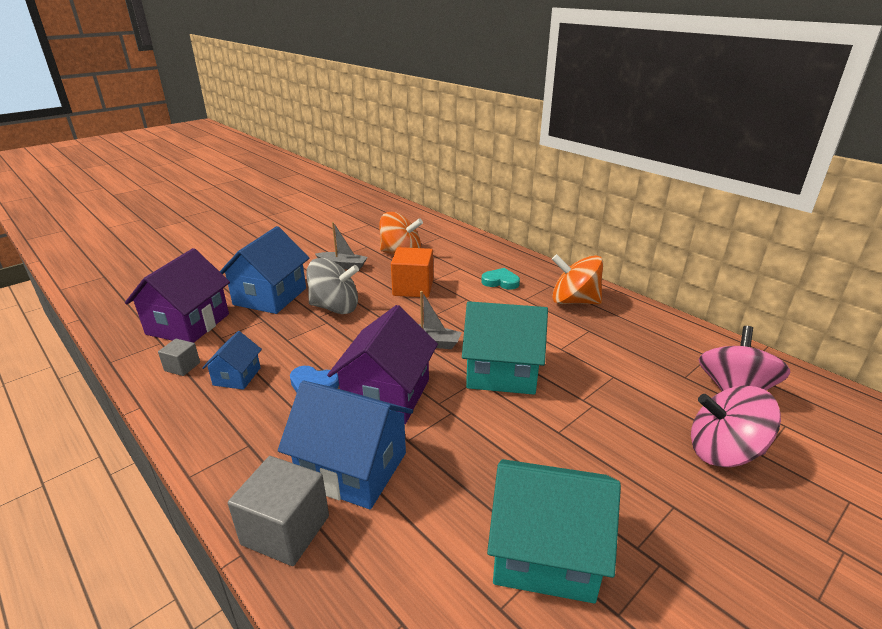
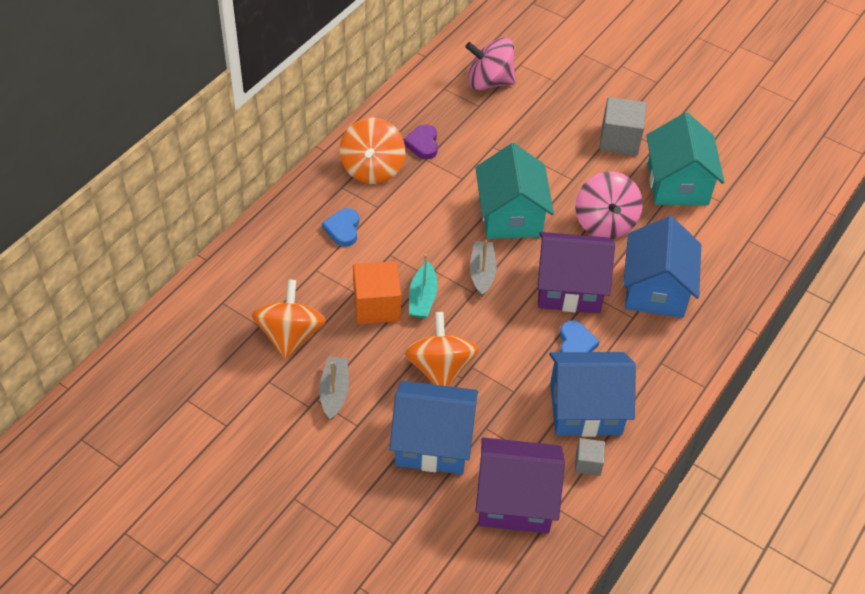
camera: 105 degrees left, 20 degrees up
(237, 376) = (585, 409): blue house -> blue house, size x1.88
(285, 530) = (720, 311): grey cube -> grey cube (619, 140)
(335, 307) = (440, 368): grey spinning top -> orange spinning top
(412, 308) = (422, 298): none -> turquoise boat
(500, 282) = (343, 229): turquoise heart -> blue heart
(611, 331) = (422, 144): none -> purple heart
(723, 451) = (559, 98): pink spinning top -> pink spinning top (605, 223)

